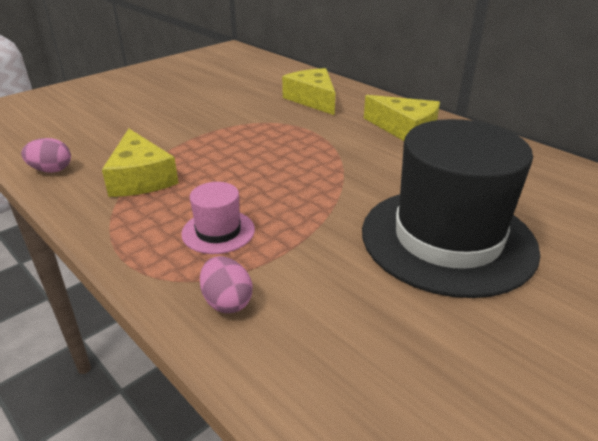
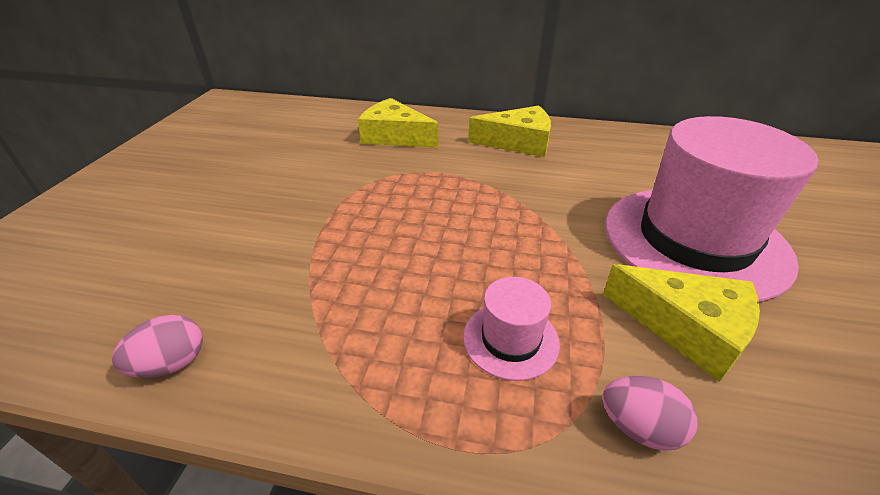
camera: 35 degrees left, 5 degrees up
(140, 178) = (325, 313): yellow cheese -> yellow cheese (686, 328)
(447, 239) = (694, 240): black hat -> pink hat

